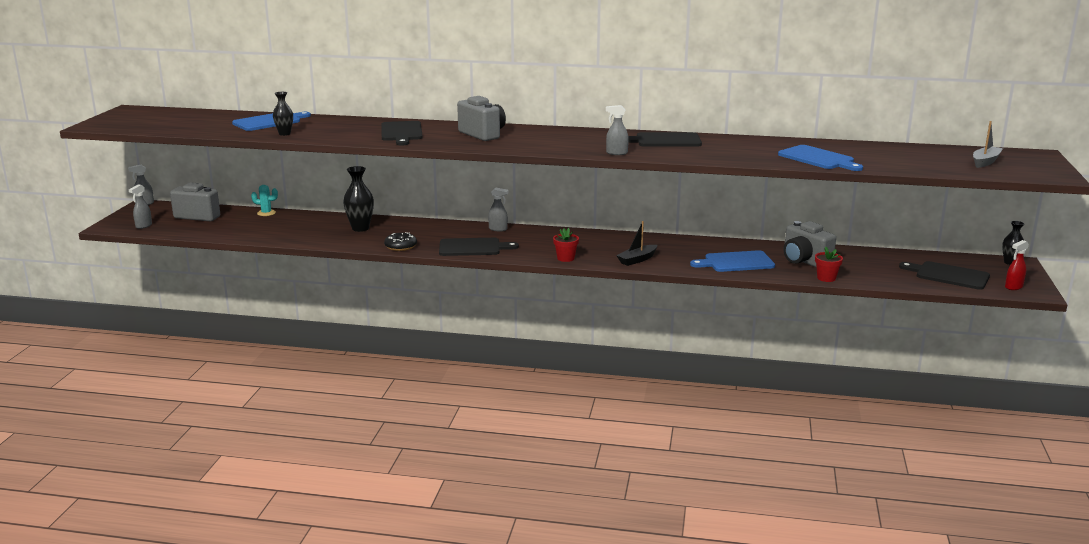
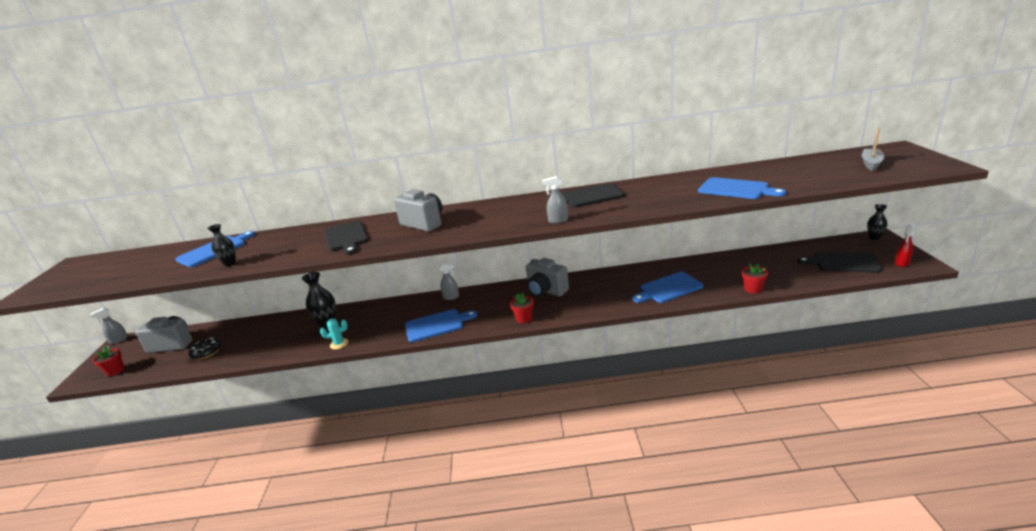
camera: 10 degrees left, 5 degrees up
(143, 226) = (115, 371): grey spray bottle -> red flower pot
(266, 213) = (237, 326): turquoise cactus -> turquoise cactus (339, 344)
(400, 246) = (370, 339): black donut -> black donut (206, 352)
(473, 248) = (437, 325): black cutting board -> blue cutting board
(637, 260) = (586, 305): black boat -> none
(804, 261) = (722, 274): grey camera -> grey camera (546, 291)

